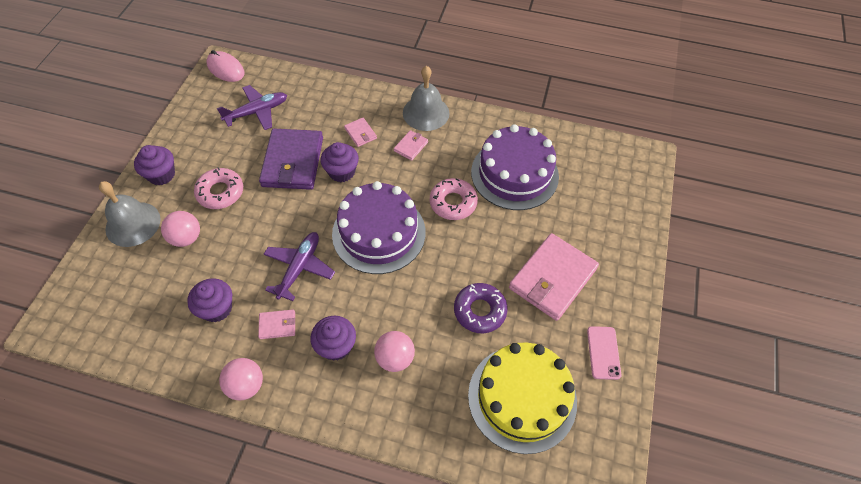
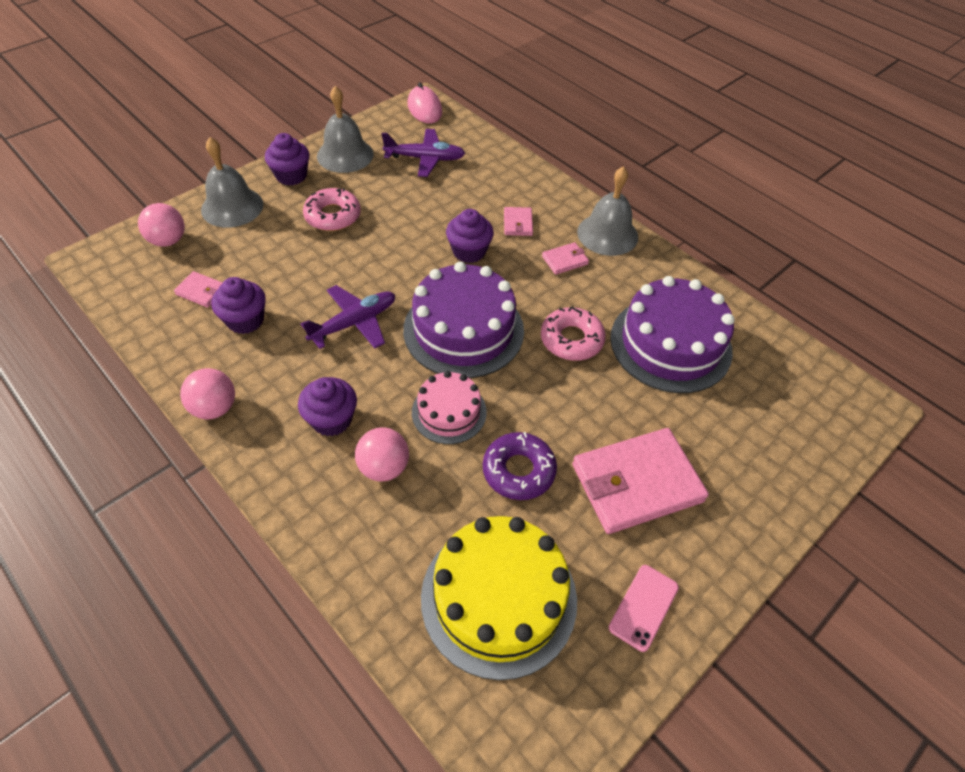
camera: 30 degrees right, 5 degrees down
(186, 238) = (269, 242): pink ball -> pink ball (168, 241)
(191, 137) = (345, 155): none -> grey bell
(277, 325) = (290, 367): pink wallet -> pink wallet (201, 291)
(293, 162) = (425, 220): purple wallet -> none
(410, 296) = (449, 412): none -> pink cake

